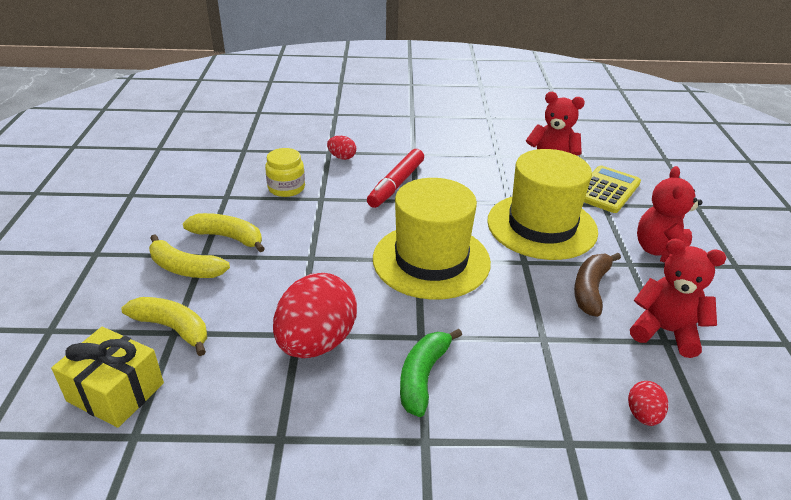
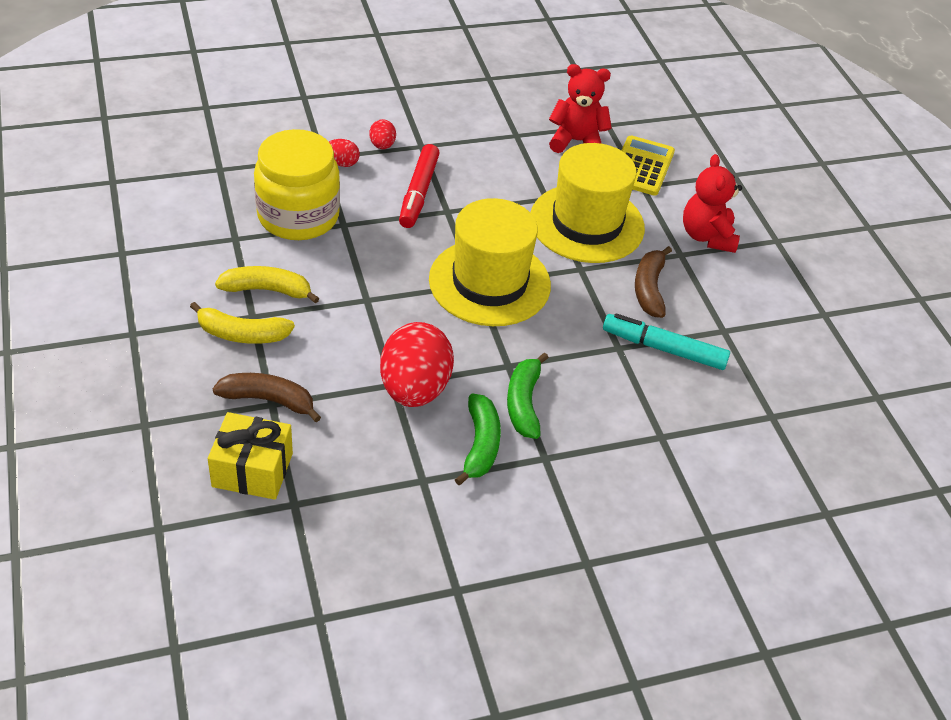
camera: 20 degrees left, 10 degrees up
(173, 328) = (268, 400): yellow banana -> brown banana
(286, 188) = (298, 216): yellow jar -> yellow jar, size x1.90
(359, 412) = (480, 445): none -> green banana
(593, 348) = (663, 348): none -> turquoise marker
(643, 415) = (715, 401): red egg -> red egg (382, 145)
(665, 331) = (722, 321): red teddy bear -> none

